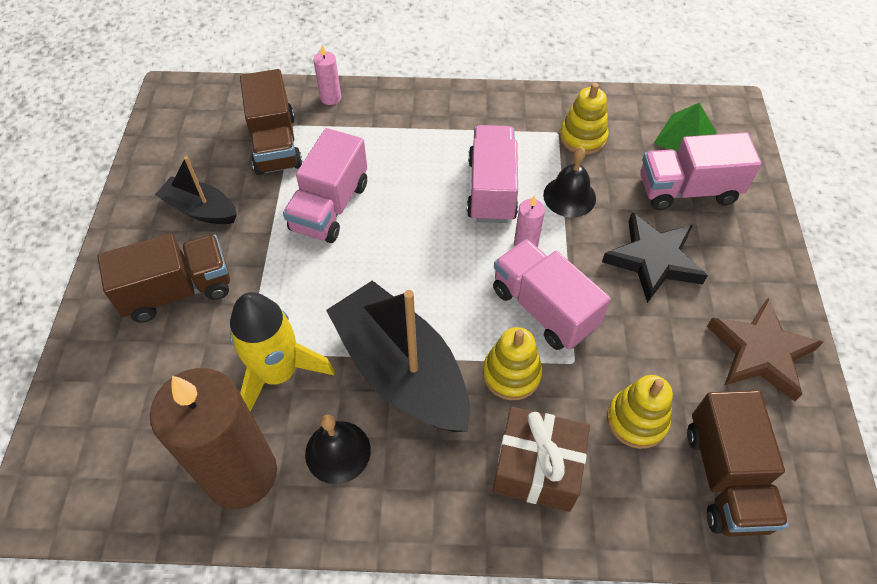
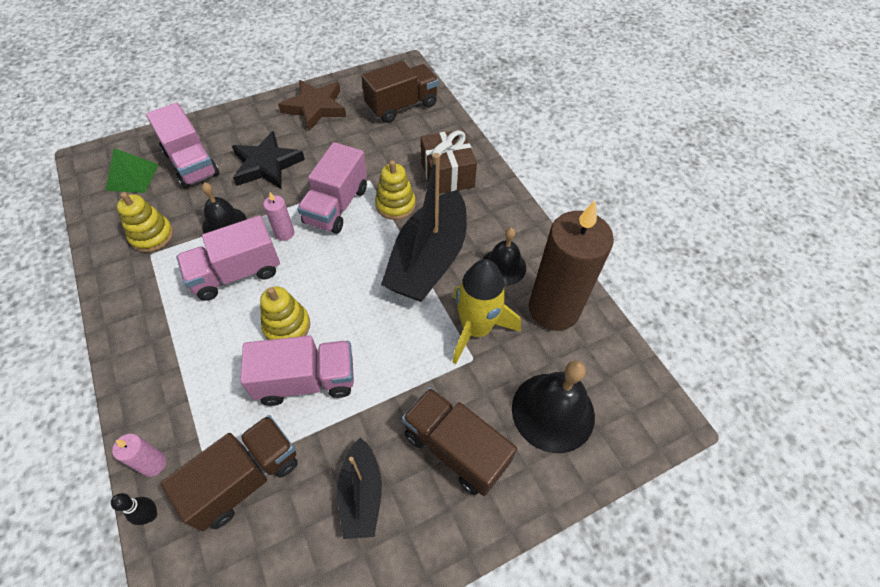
camera: 120 degrees left, 0 degrees up
(138, 394) = (553, 411): none -> black bell
(292, 90) = (151, 515): none -> black bowling pin
(636, 420) = (390, 144): yellow stacking toy -> yellow stacking toy (287, 326)

